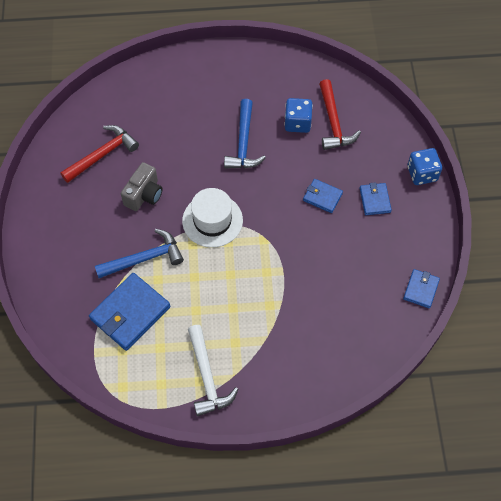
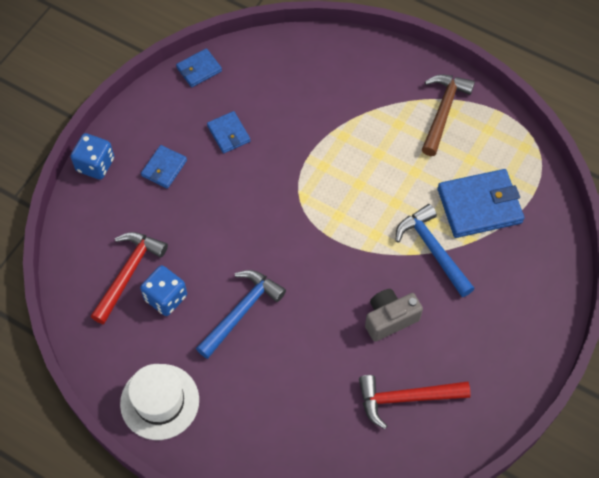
camera: 145 degrees left, 0 degrees up
(144, 258) = (433, 250): blue hammer -> blue hammer turned 45 degrees clockwise
(207, 377) = (443, 111): white hammer -> brown hammer
(212, 220) = (338, 246): white hat -> white hat (159, 401)
(322, 197) = (210, 202): blue wallet -> blue wallet (228, 134)

